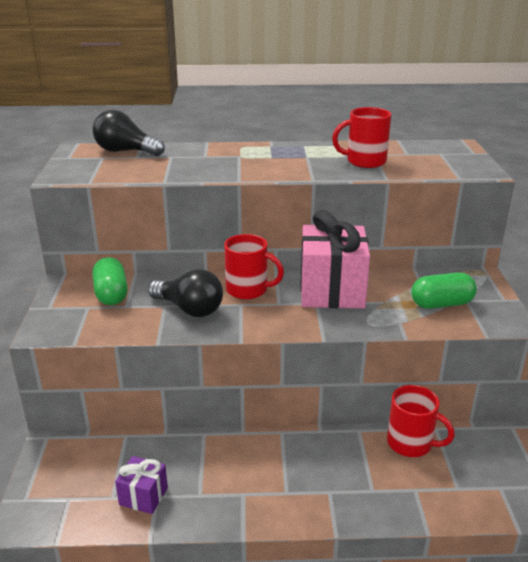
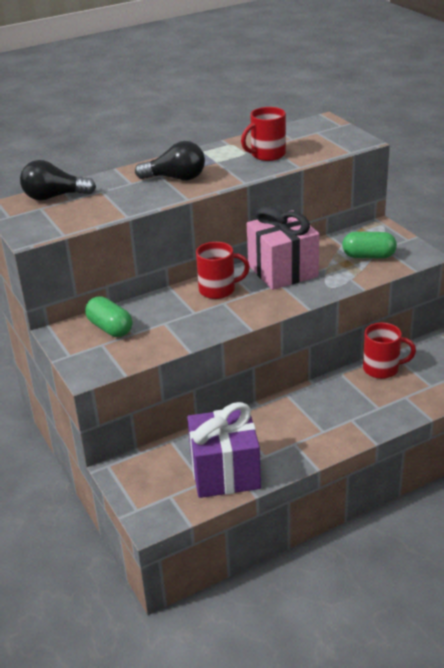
camera: 25 degrees left, 5 degrees up
(143, 496) = (225, 472): purple gift -> purple gift, size x2.04
(189, 309) = (188, 319): black light bulb -> black light bulb (176, 178)
(441, 304) = (368, 256): green capsule -> green capsule turned 45 degrees clockwise

